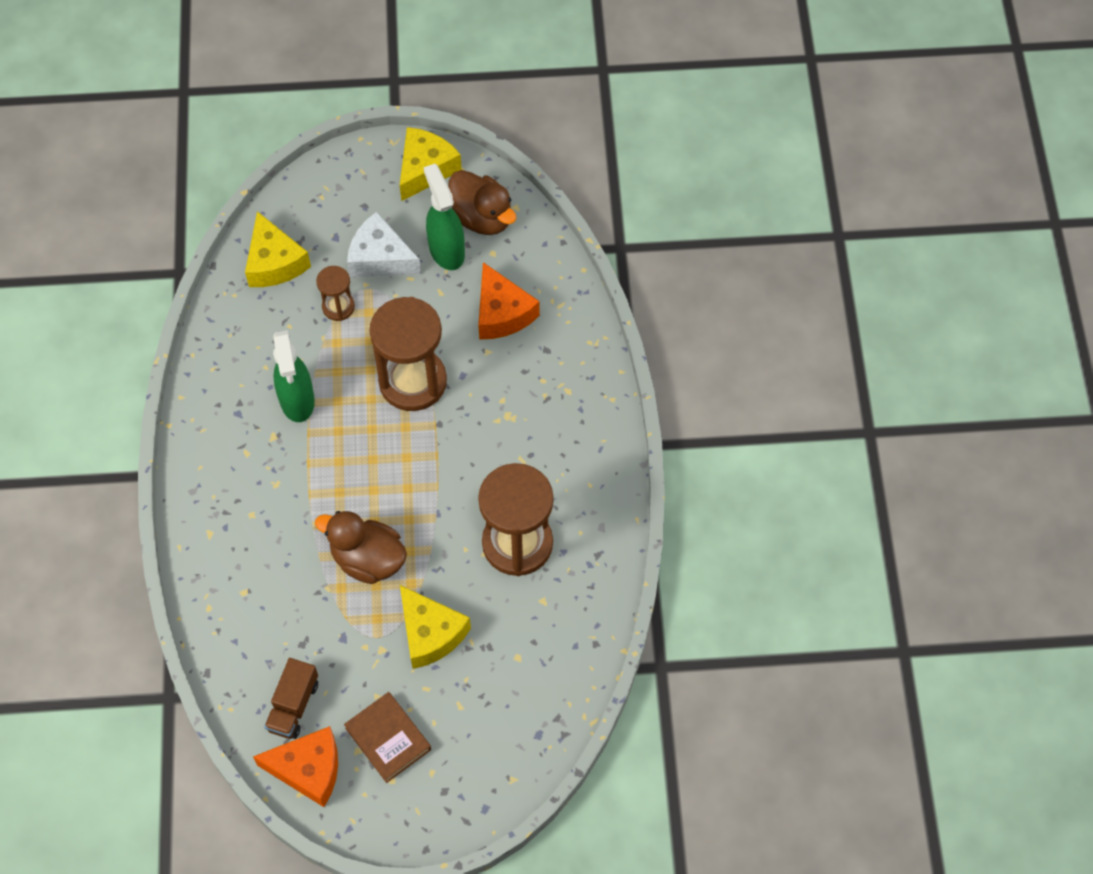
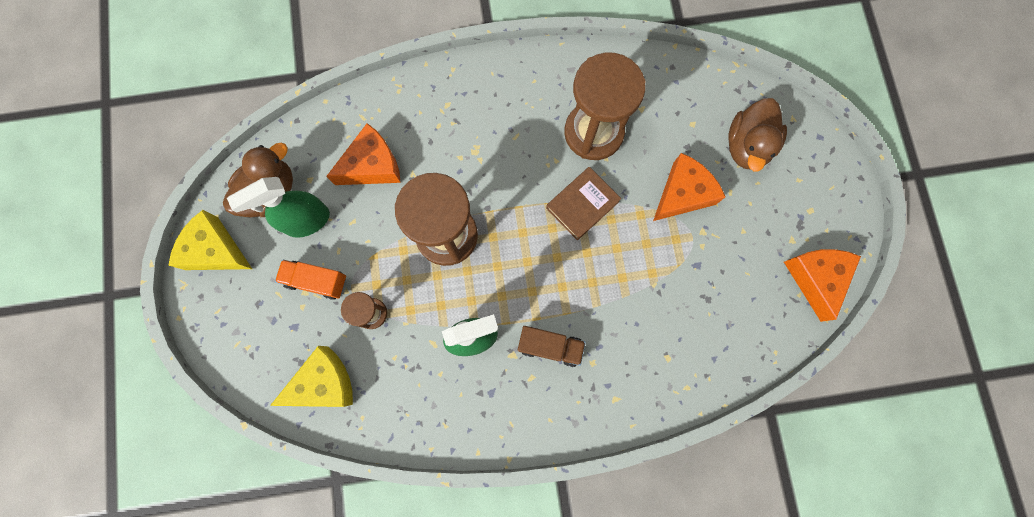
camera: 95 degrees left, 15 degrees up
(293, 706) = (764, 298): brown truck -> brown truck (550, 346)
(368, 559) = (623, 253): brown duck -> brown duck (747, 146)
(380, 258) = (316, 281): white cheese -> orange truck
(388, 739) = (778, 217): brown book -> brown book (582, 205)
(430, 633) = (682, 194): yellow cheese -> orange cheese

